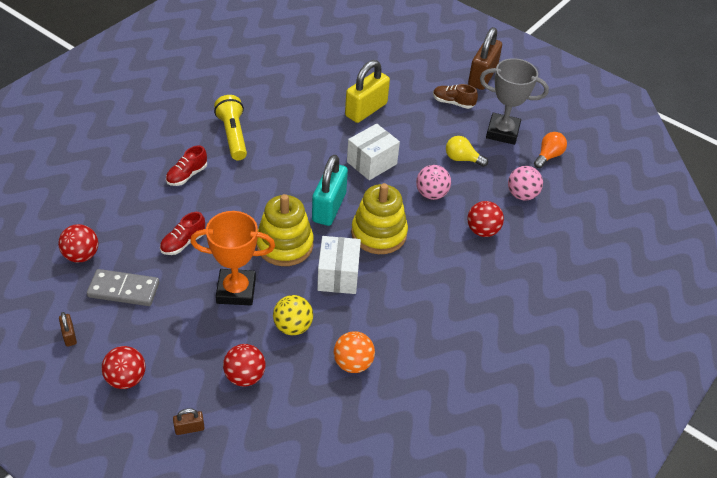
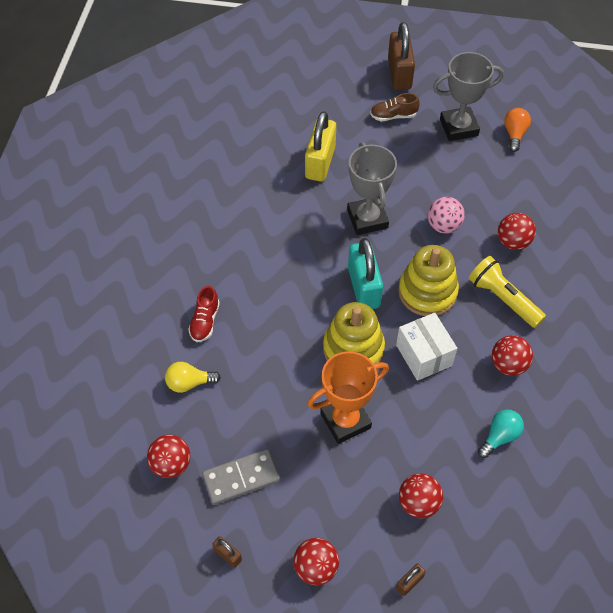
camera: 25 degrees left, 10 degrees up
(183, 243) = (258, 397): red shoe -> none
(233, 135) = (216, 254): yellow flashlight -> yellow flashlight (503, 298)
(293, 327) = (422, 429): yellow ball -> none
(353, 363) = (499, 436): orange ball -> turquoise light bulb
(371, 163) = (367, 219): white box -> grey trophy
(404, 316) = (508, 365): none -> red ball
(462, 159) = (444, 174): yellow light bulb -> yellow light bulb (189, 383)
(522, 195) = (520, 187): pink ball -> none

